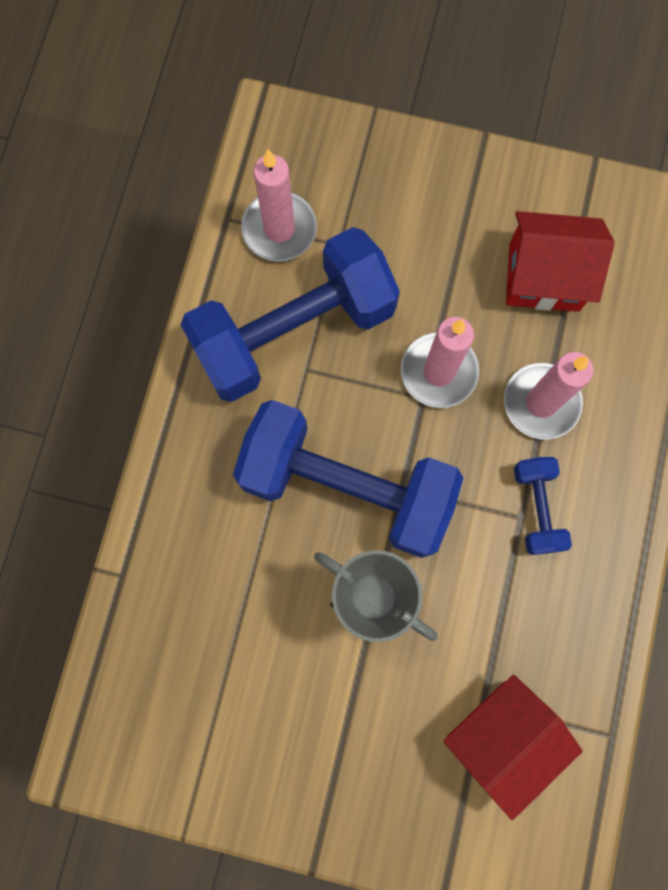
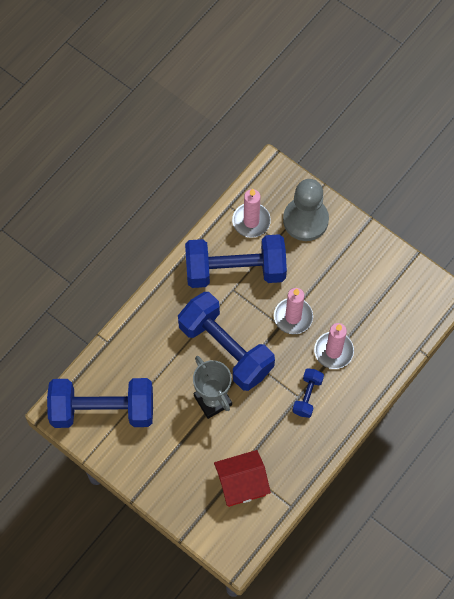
camera: 25 degrees right, 10 degrees down
(172, 715) = (102, 410): none -> blue dumbbell
(374, 185) = (305, 220): none -> grey pawn
(544, 277) = (364, 296): red house -> none

